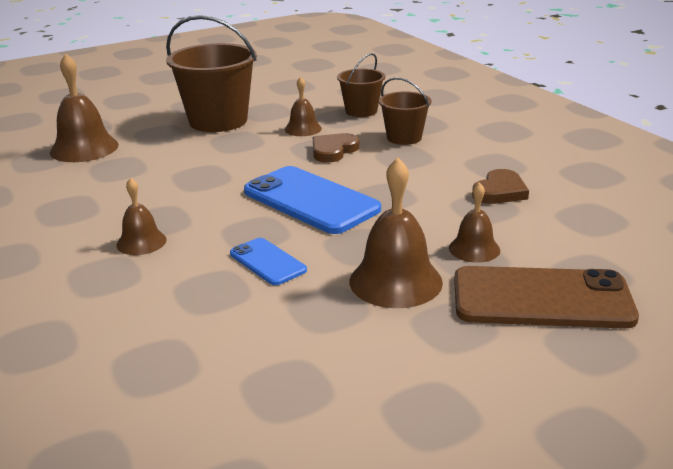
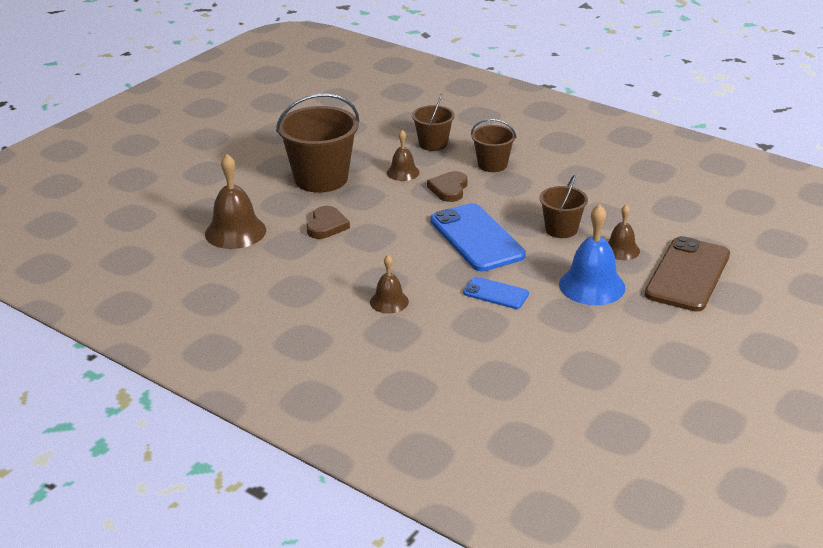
camera: 25 degrees left, 5 degrees up
(311, 200) = (476, 238): blue phone -> blue phone turned 45 degrees clockwise
(395, 281) = (592, 285): brown bell -> blue bell
(419, 211) = (561, 229): none -> brown bucket
(500, 191) = (602, 199): brown heart -> brown heart (326, 225)
(541, 299) = (687, 275): brown phone -> brown phone turned 45 degrees counterclockwise

